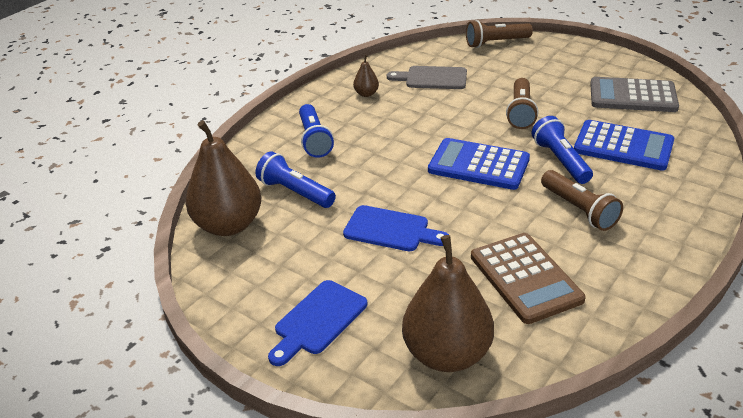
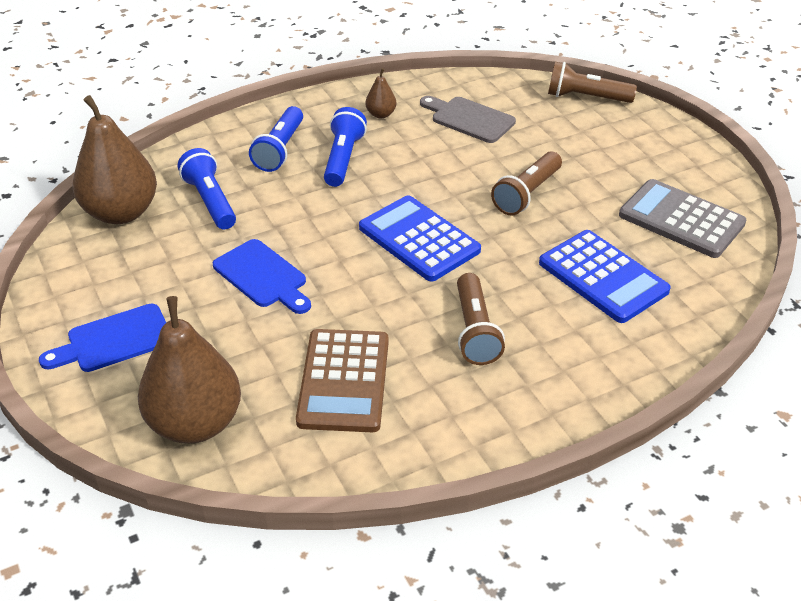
camera: 25 degrees right, 5 degrees up
(560, 161) = (513, 267): blue flashlight -> blue flashlight (343, 159)

